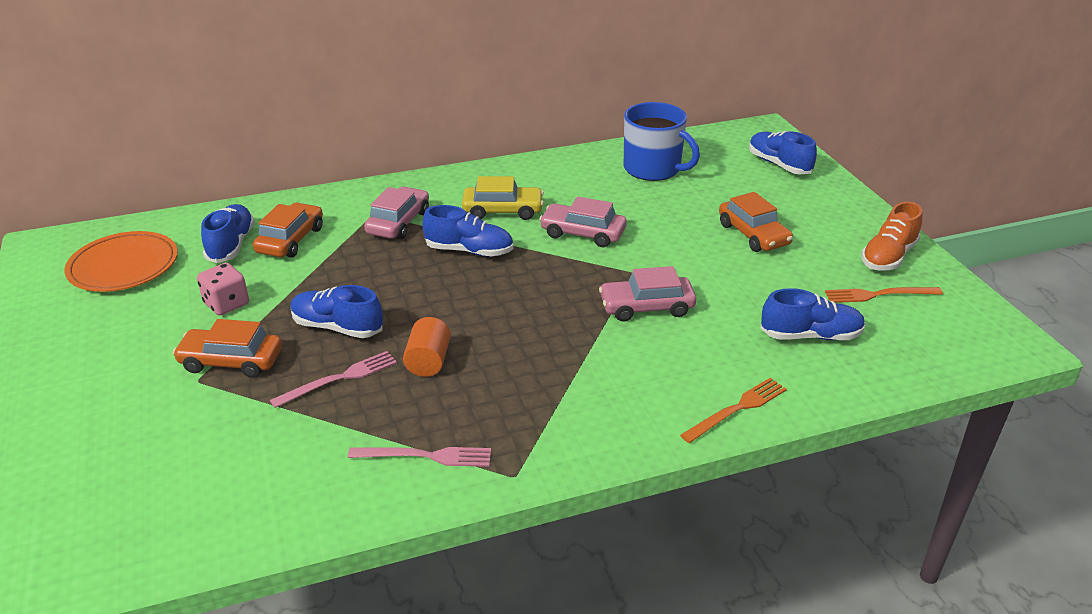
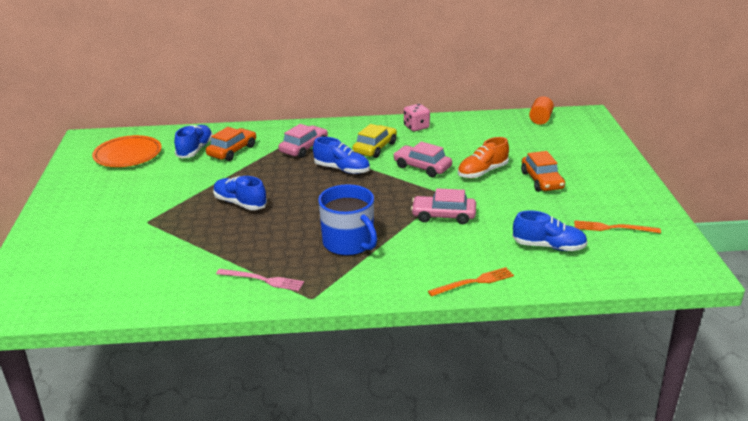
camera: 15 degrees right, 5 degrees down
(226, 304) = (179, 182): pink dice -> pink dice (416, 127)
(231, 361) = (170, 214): orange car -> none
(339, 379) = (229, 231): pink fork -> none
(428, 361) = (287, 229): orange cylinder -> orange cylinder (540, 119)
(503, 211) = (375, 148): yellow car -> yellow car turned 75 degrees counterclockwise
(653, 169) = (491, 132): blue mug -> blue mug (349, 243)
(779, 164) = (585, 138): blue shoe -> none
(888, 257) = (634, 205): orange shoe -> orange shoe (482, 172)

